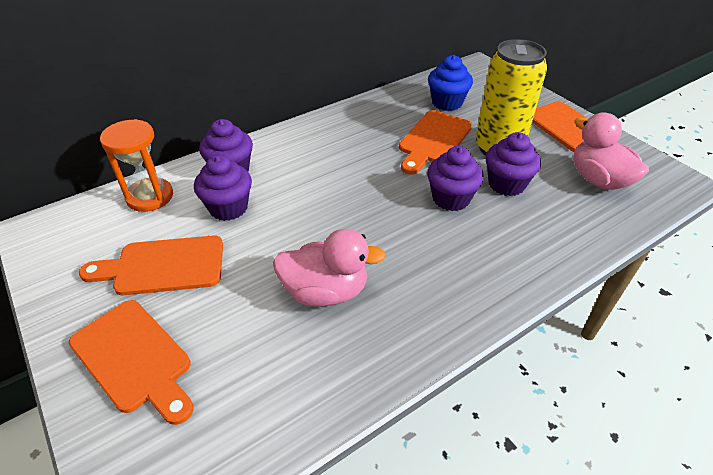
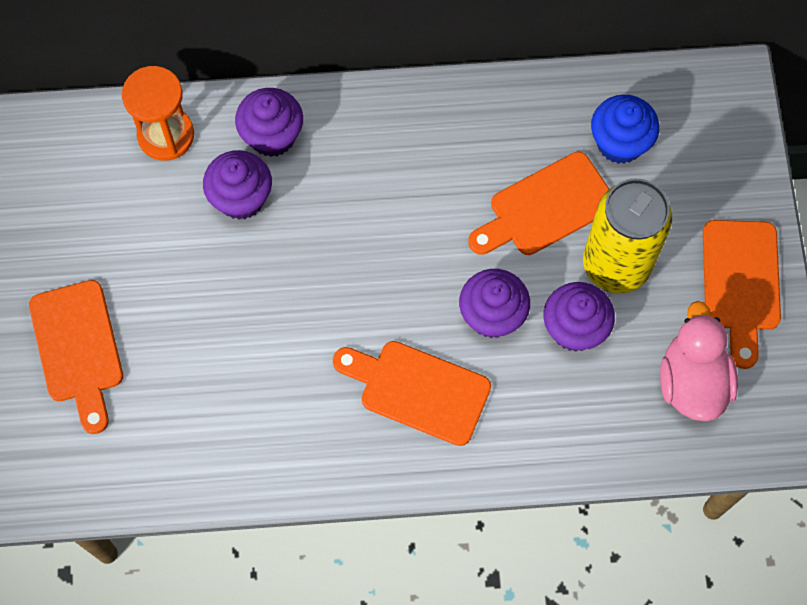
camera: 30 degrees right, 25 degrees up
(163, 266) = (141, 249): orange cutting board -> orange cutting board (418, 390)
(325, 291) = (279, 367): pink duck -> none

